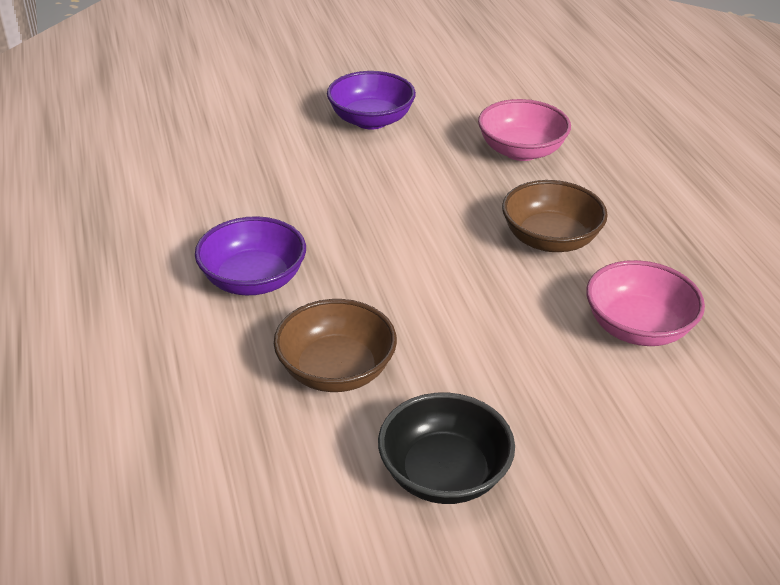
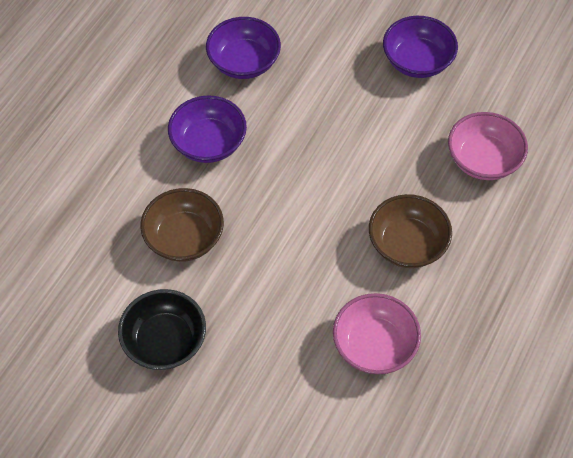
camera: 45 degrees right, 20 degrees up
(205, 202) = (244, 62): none -> purple bowl

